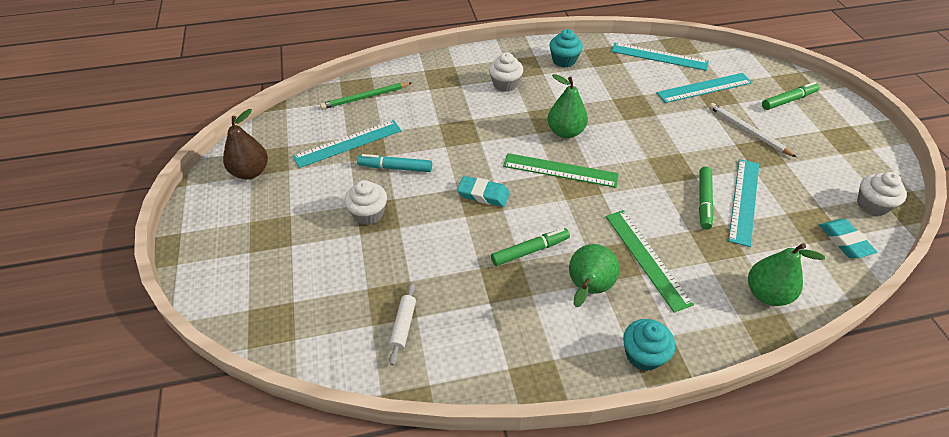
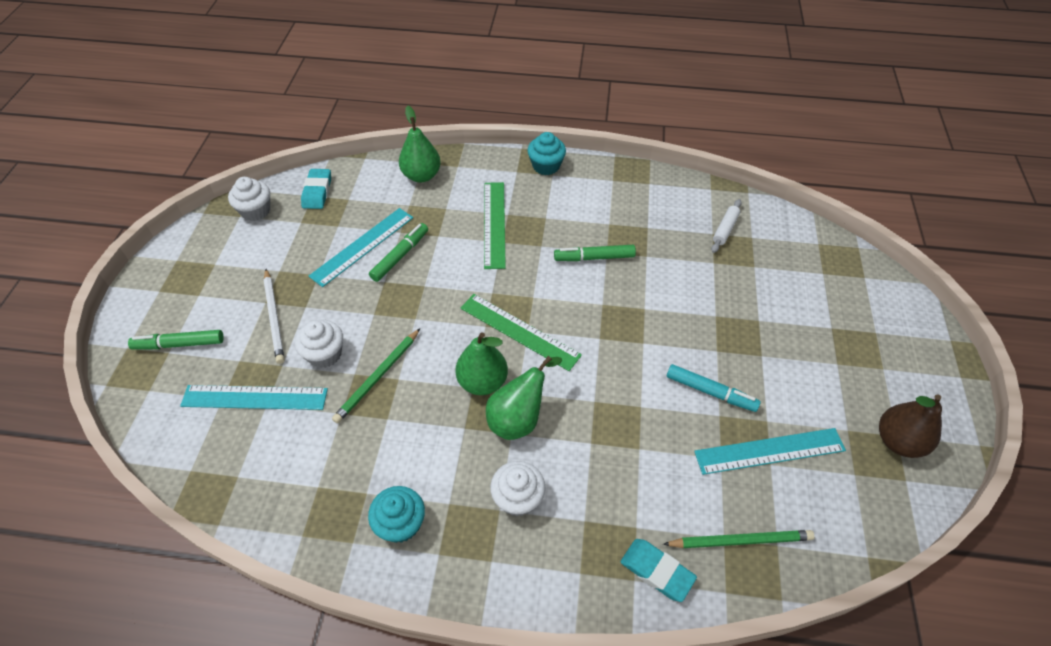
camera: 160 degrees left, 5 degrees up
(368, 213) = (748, 340): white cupcake -> white cupcake (325, 354)
(483, 194) = (617, 327): turquoise eraser -> turquoise eraser (657, 571)
(588, 289) = (560, 215): green pear -> green pear (519, 418)
(638, 117) = (378, 377): none -> green pencil
(659, 57) = (255, 481): turquoise ruler -> none

